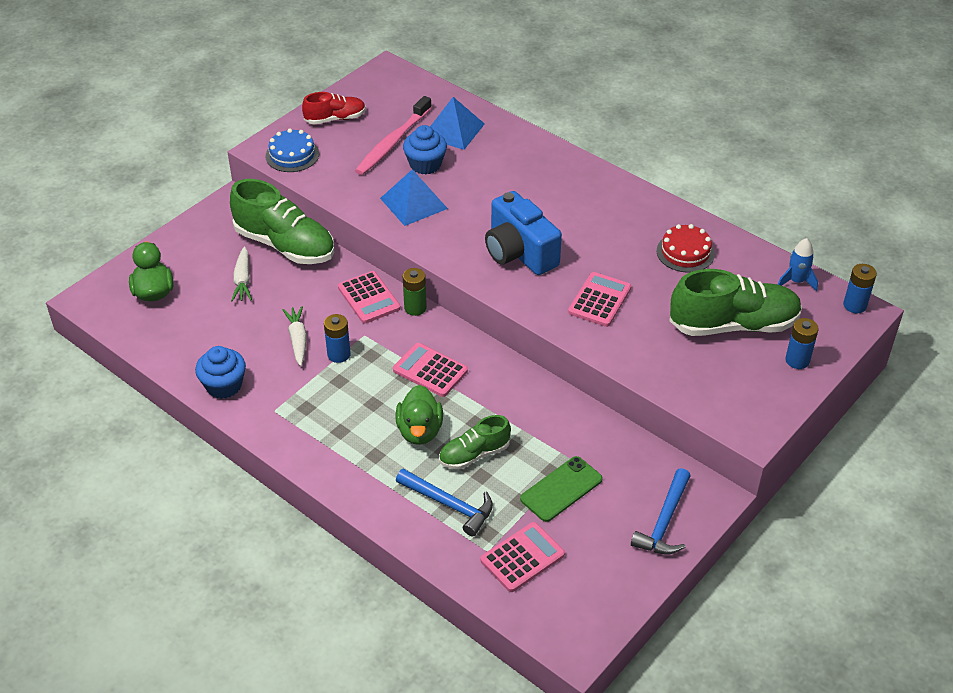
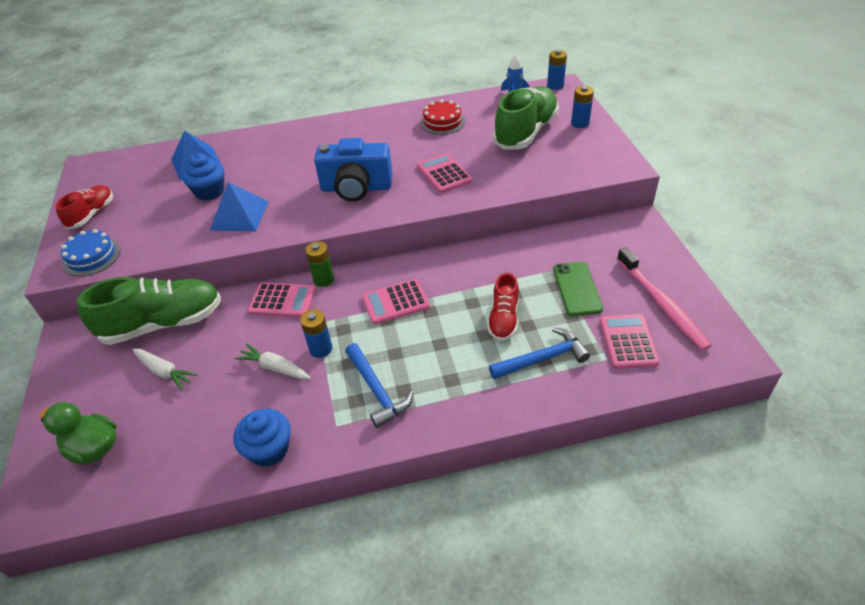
camera: 50 degrees left, 0 degrees up
(392, 142) = (163, 197): pink toothbrush -> pink toothbrush (662, 304)
(420, 431) = (451, 339): green duck -> none
(474, 454) = (503, 319): green shoe -> red shoe
(664, 522) = (646, 253): blue hammer -> blue hammer (377, 390)

